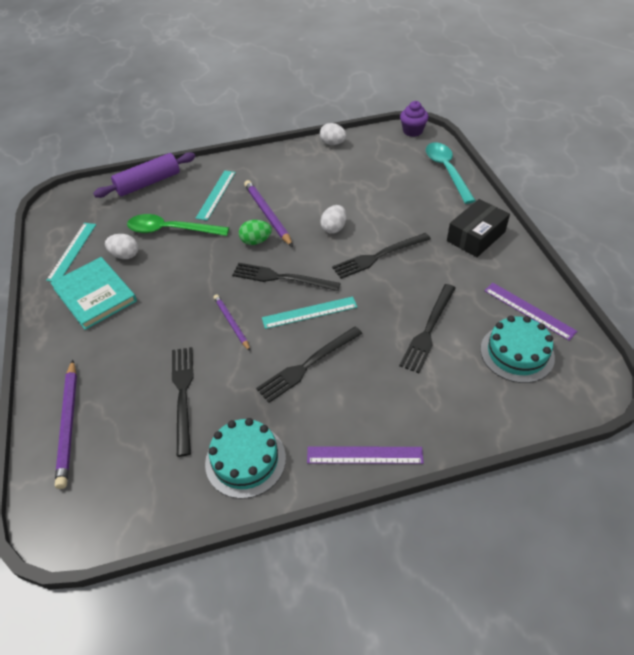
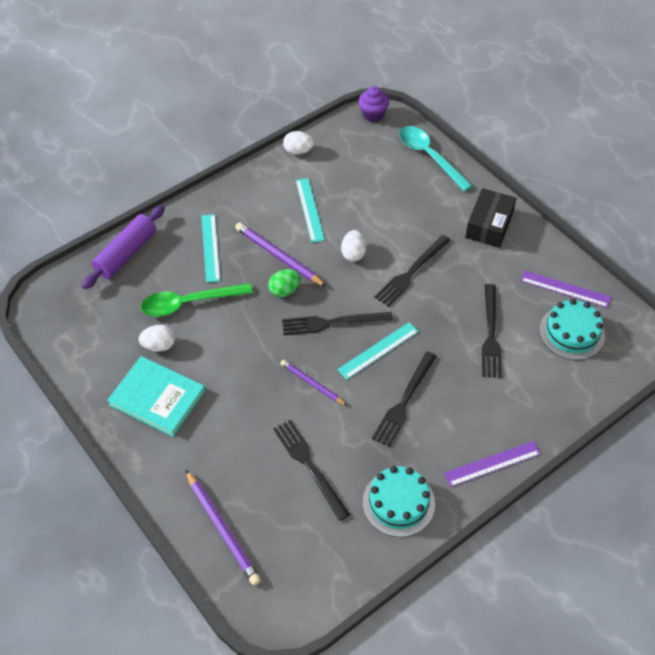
camera: 25 degrees left, 5 degrees up
(72, 251) = (98, 358): turquoise ruler -> turquoise ruler (310, 209)

